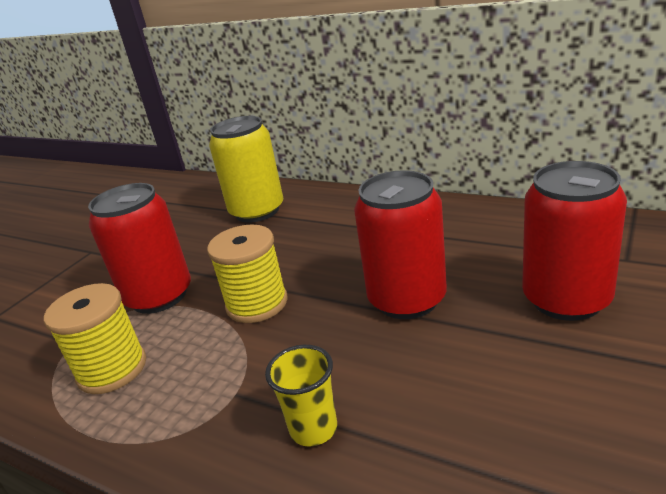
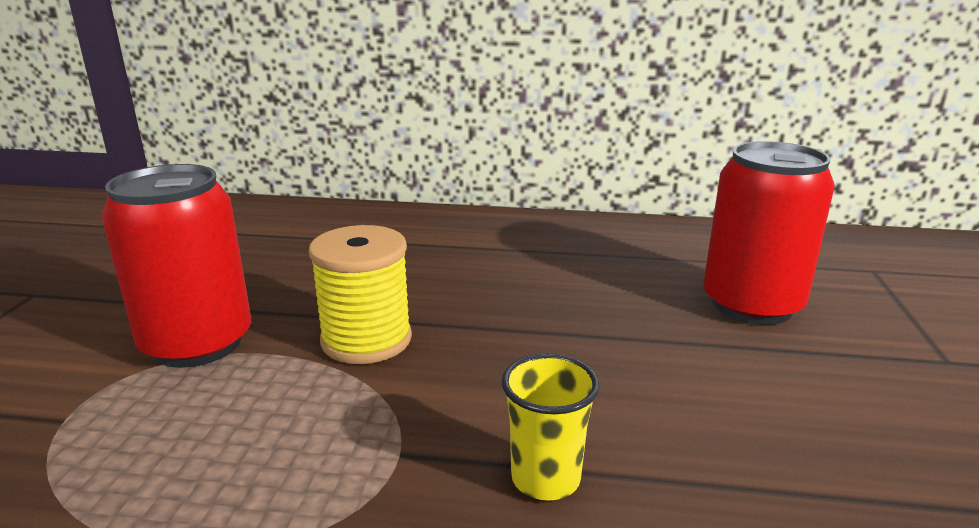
camera: 25 degrees left, 5 degrees down
(112, 369) = (164, 448): yellow spool -> none
(257, 211) = (300, 234): yellow can -> none
(407, 299) = (572, 319): red can -> none

